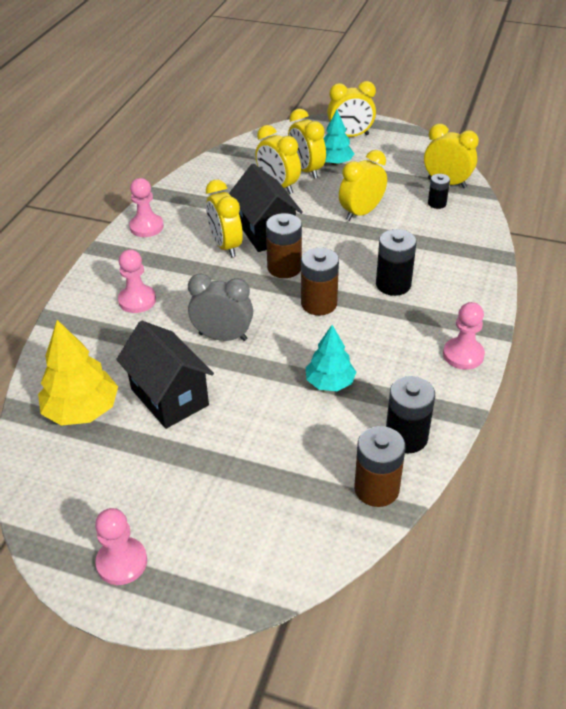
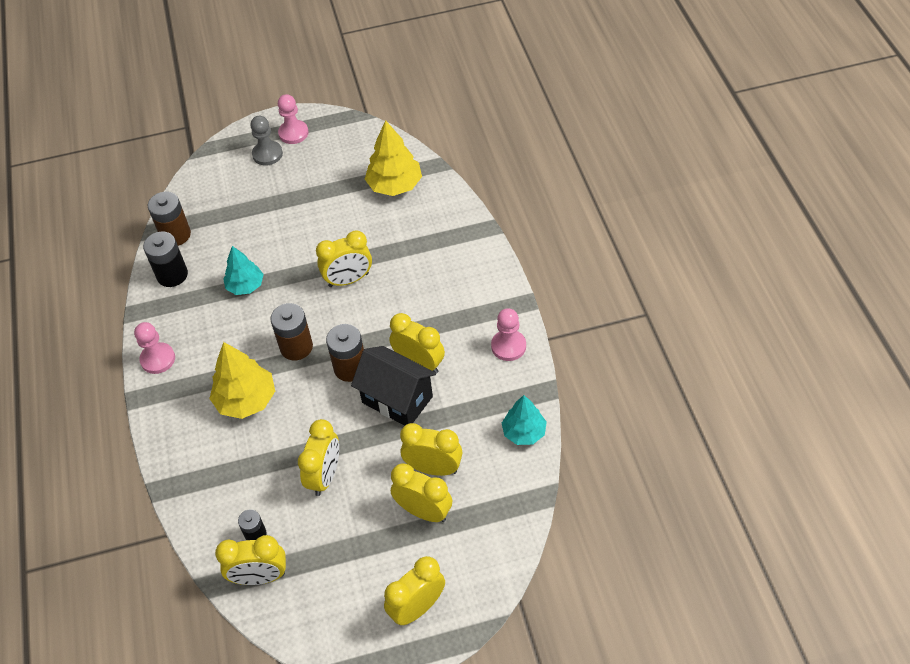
camera: 150 degrees right, 10 degrees up
(137, 300) = (440, 274): pink pawn -> none
(169, 397) = (347, 221): black house -> none
(182, 547) = (267, 154): none -> grey pawn
(223, 337) = (348, 280): grey clock -> yellow clock
(335, 162) = (402, 543): turquoise tree -> turquoise tree (524, 432)
(393, 284) = (246, 400): black battery -> yellow tree

